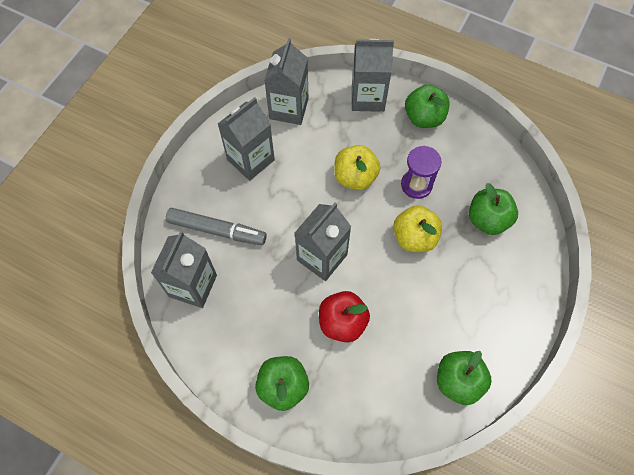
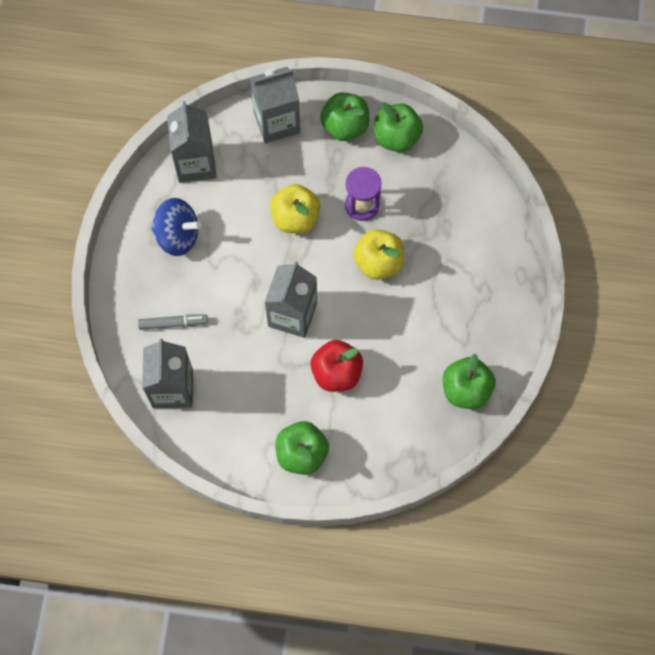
camera: 20 degrees left, 5 degrees up
(217, 230) = (173, 323): grey marker -> grey marker, size x0.62
(251, 160) = (177, 235): grey carton -> blue spinning top
(487, 220) = (446, 218): green apple -> green apple (396, 137)

